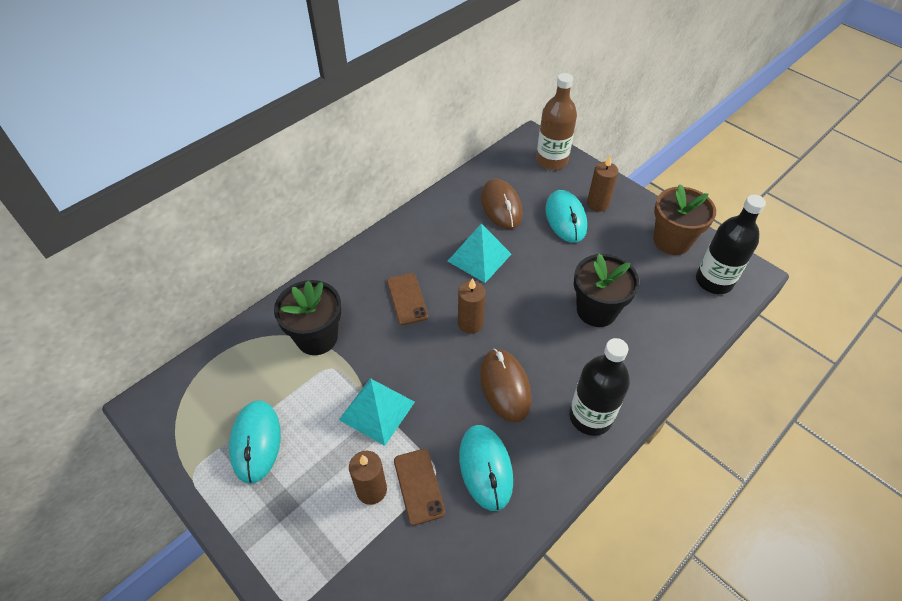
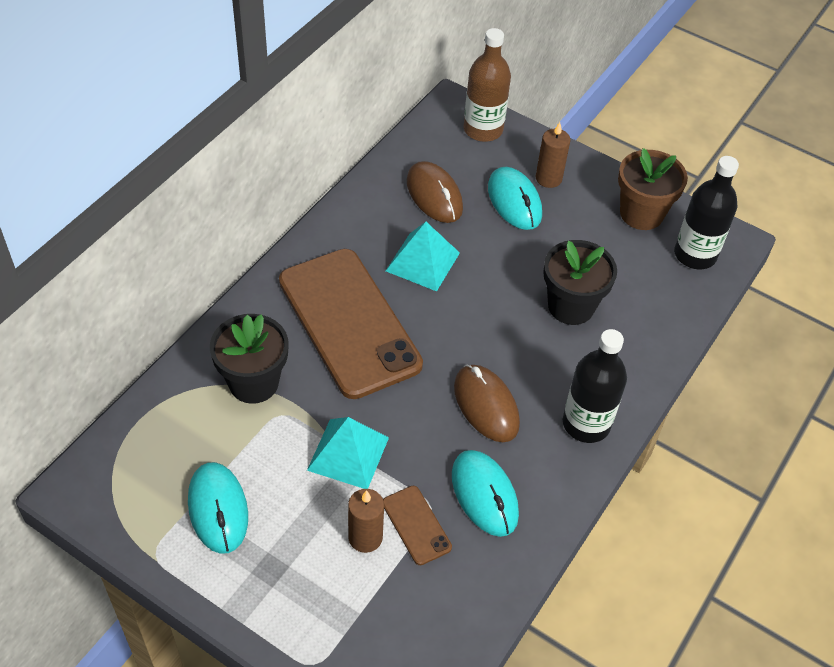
camera: 15 degrees left, 0 degrees up
(407, 299) = (349, 322): brown phone -> brown phone, size x2.38
(470, 323) = (430, 341): brown candle -> none

